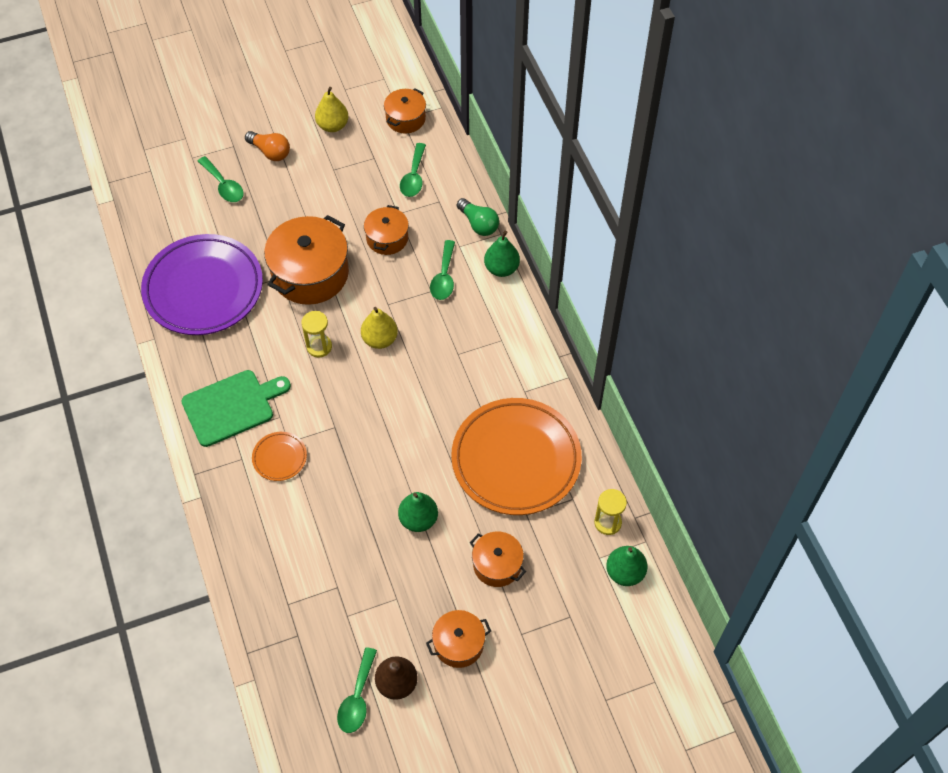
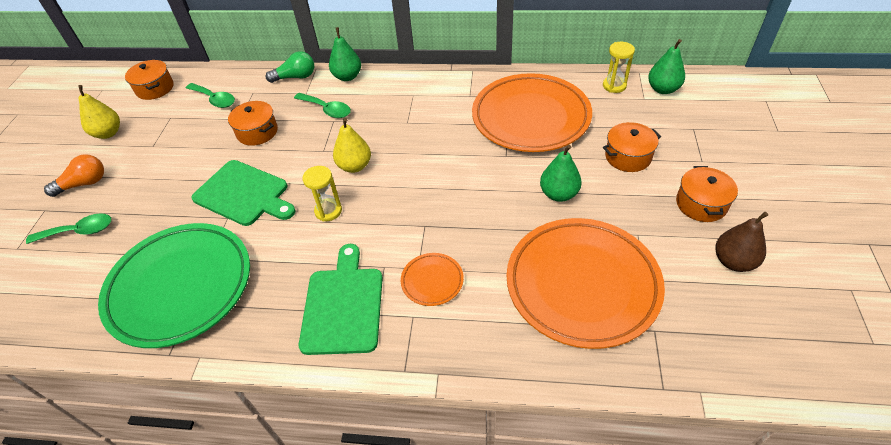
camera: 60 degrees left, 10 degrees down
(203, 289) = (180, 287): purple plate -> green plate
(310, 273) = (244, 194): orange pot -> green cutting board
(321, 569) = (582, 285): none -> orange plate
(357, 698) = (744, 299): green spoon -> none

